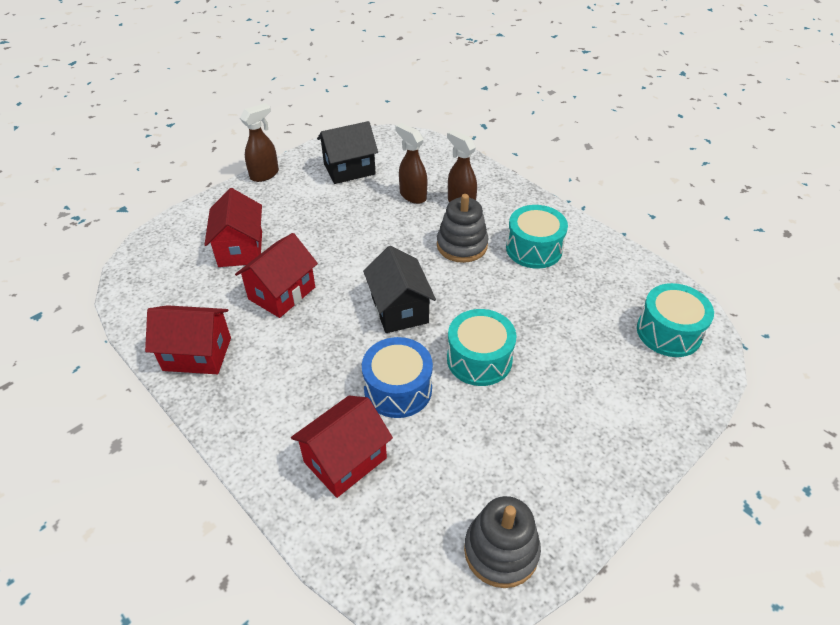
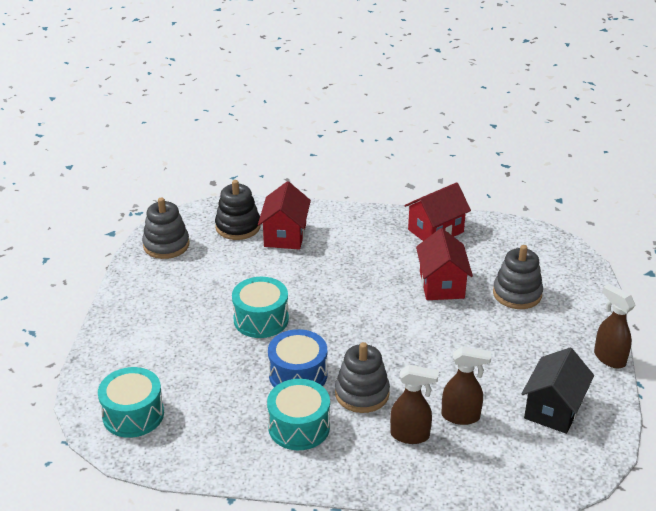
camera: 140 degrees right, 10 degrees down
(240, 249) = (517, 294): red house -> grey stacking toy
(265, 174) = (609, 358): brown spray bottle -> brown spray bottle turned 135 degrees clockwise
(384, 519) = (238, 227): none -> black stacking toy
(398, 389) = (295, 277): blue drum -> blue drum (298, 375)
(399, 309) = (350, 319): black house -> none

